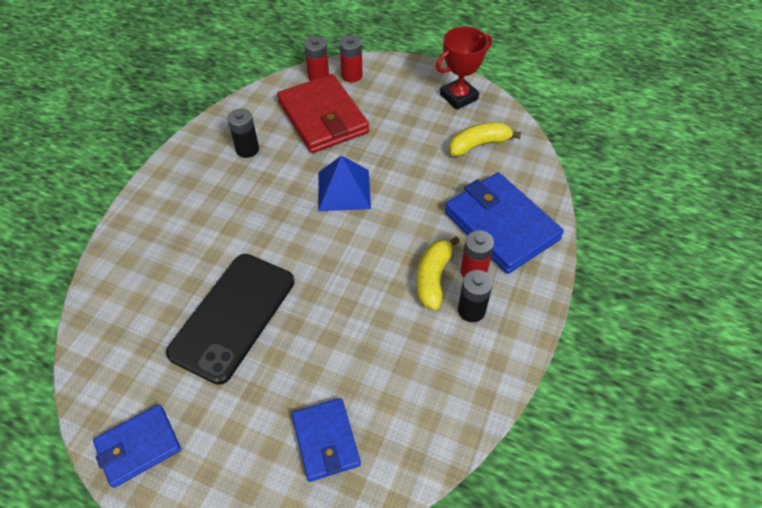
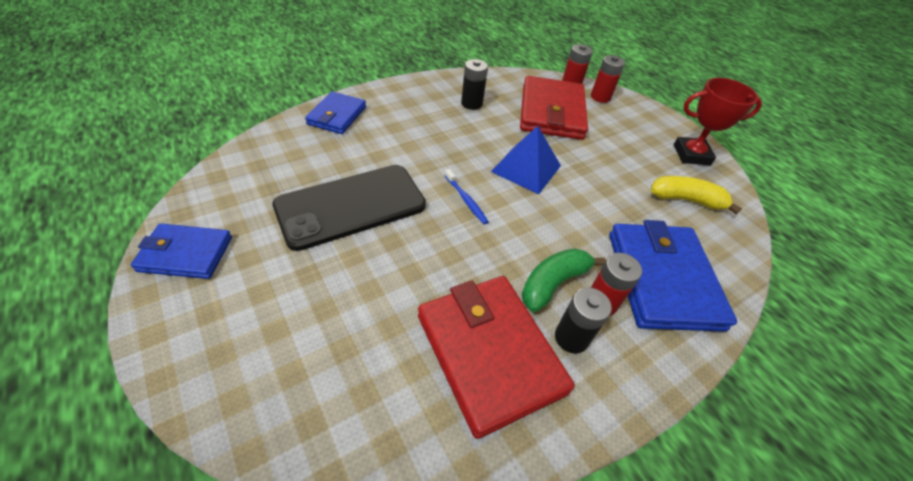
camera: 30 degrees right, 5 degrees down
(319, 250) = (466, 200): none -> blue toothbrush
(326, 440) = (326, 360): blue wallet -> blue wallet (337, 116)
(428, 358) = (489, 353): none -> red wallet
(433, 278) = (553, 283): yellow banana -> green banana

